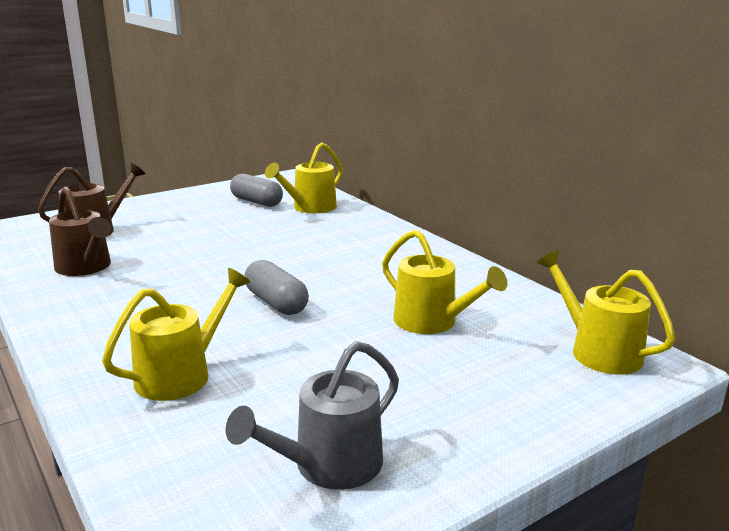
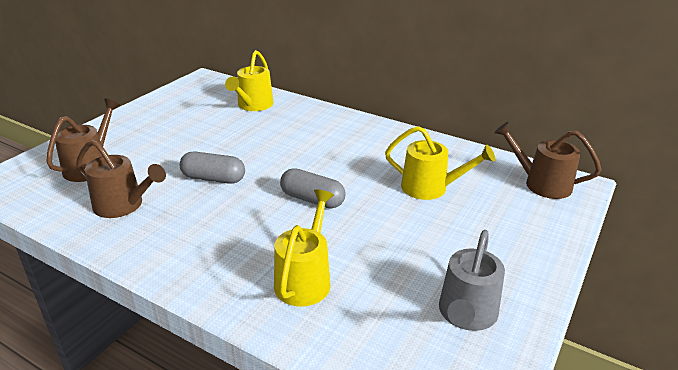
camera: 25 degrees left, 10 degrees up
(256, 202) = (204, 108): grey capsule -> grey capsule (213, 178)
(598, 351) = (541, 184): yellow watering can -> brown watering can

